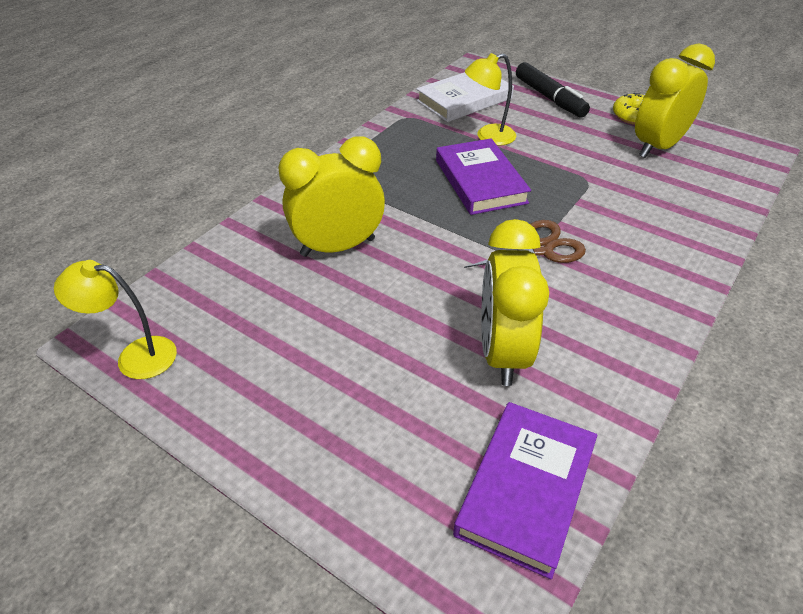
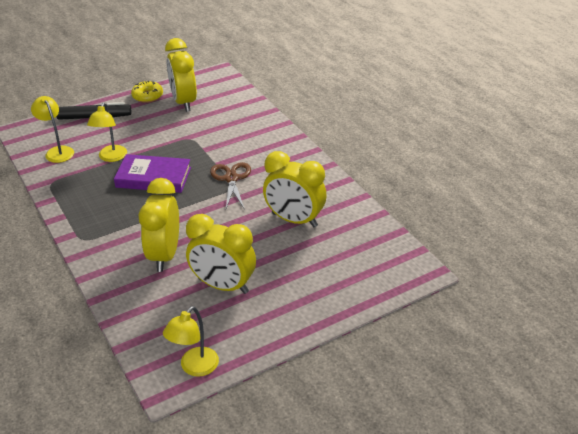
camera: 65 degrees left, 5 degrees down
(307, 325) = (223, 286): none -> yellow clock
(464, 100) = (57, 151): white book -> yellow lamp
(526, 489) = (374, 242): purple book -> none

